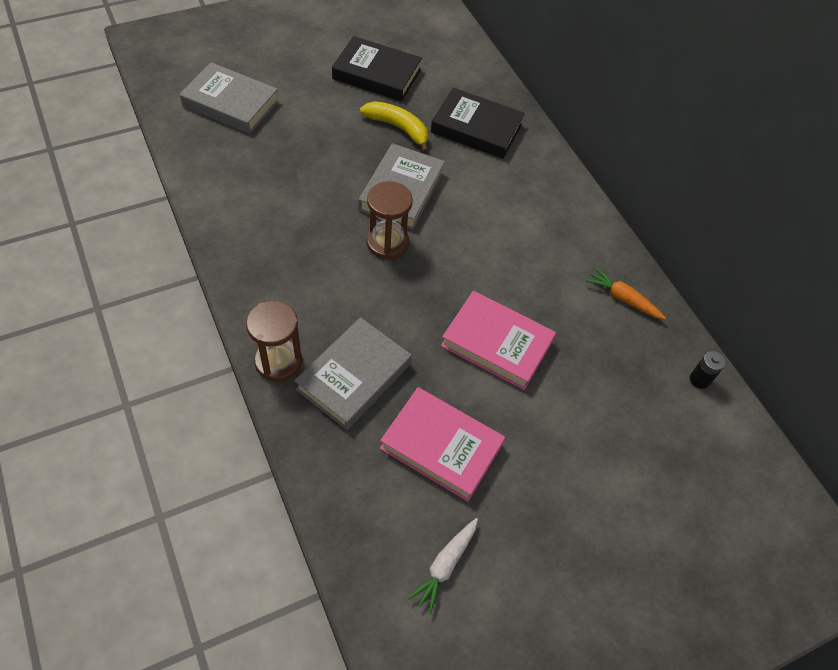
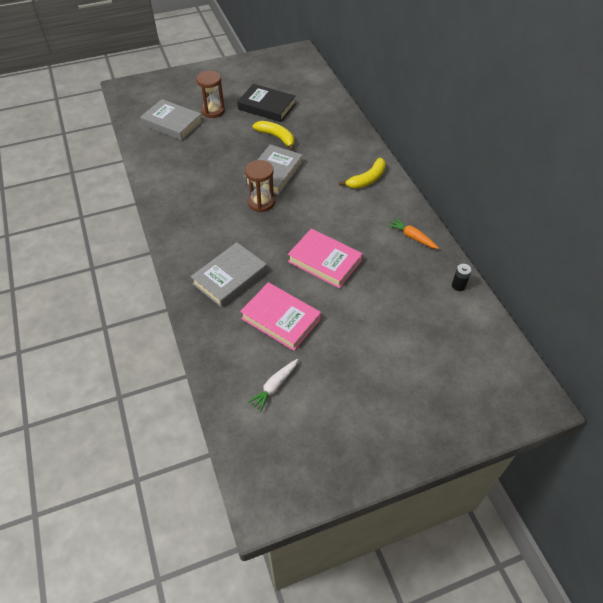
camera: 10 degrees right, 5 degrees down
(278, 361) = (183, 268): brown hourglass -> brown hourglass (213, 111)
(476, 128) = (327, 137): black book -> none
(544, 200) = (367, 179): none -> yellow banana

